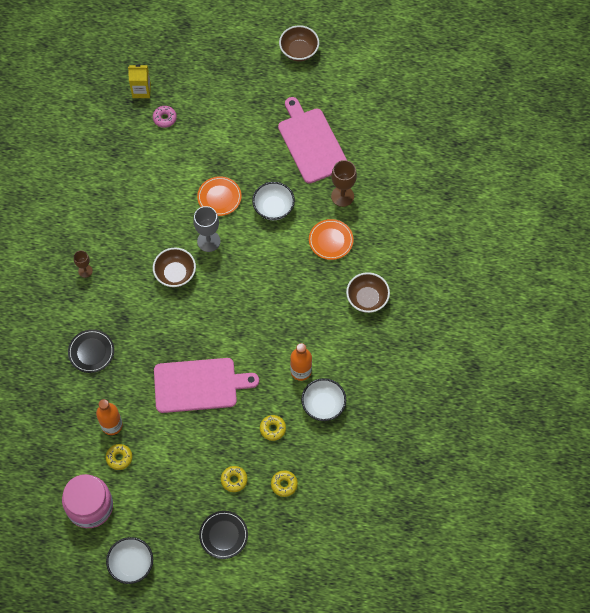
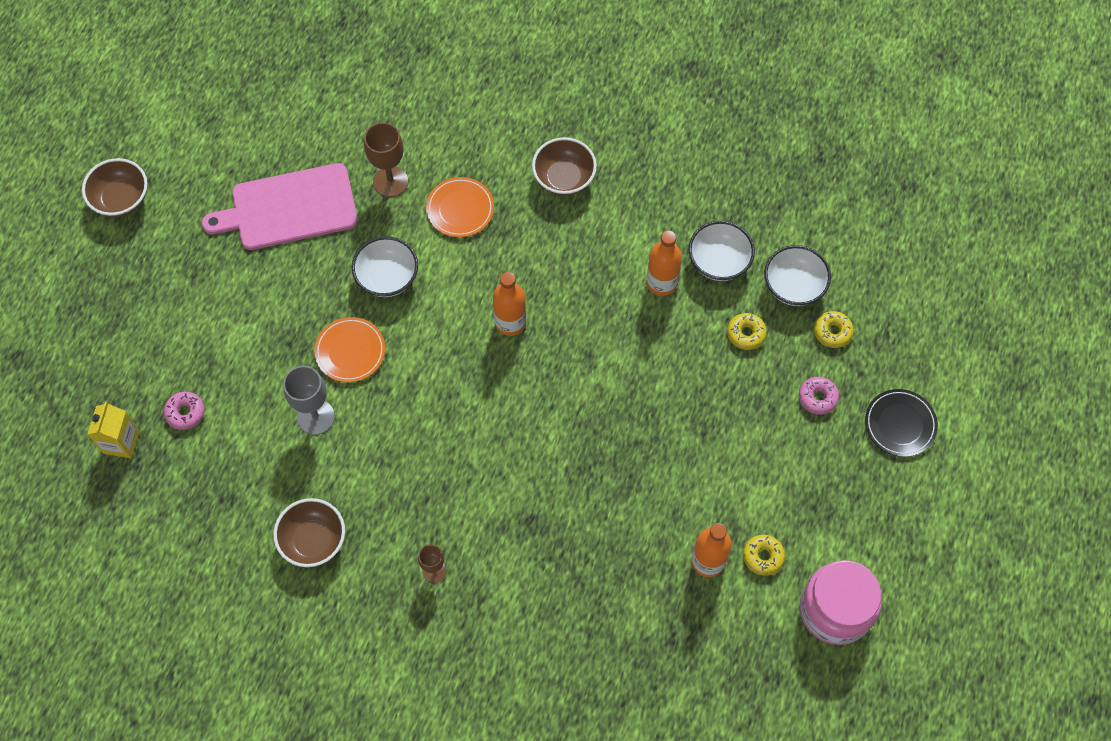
camera: 80 degrees left, 0 degrees up
(91, 352) = (579, 578): black plate -> none
(131, 564) = (932, 559): white bowl -> white bowl (793, 286)
(175, 274) = (469, 434): brown bowl -> brown bowl (313, 540)
(199, 385) = (661, 425): pink cutting board -> none
(208, 241) = (423, 377): grey goblet -> grey goblet (315, 417)
(234, 480) = (817, 398): yellow donut -> pink donut
(255, 284) = (510, 322): none -> orange bottle

